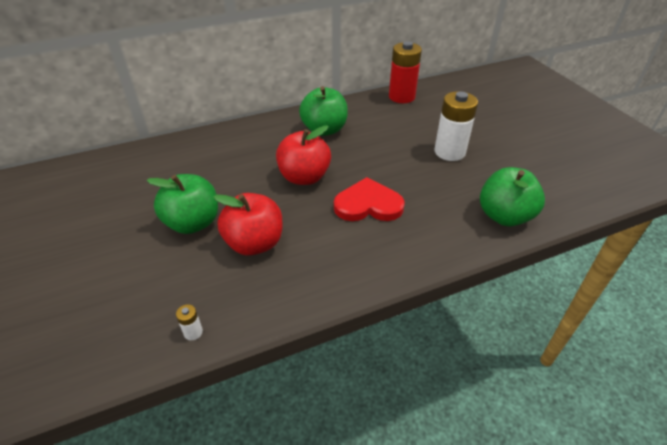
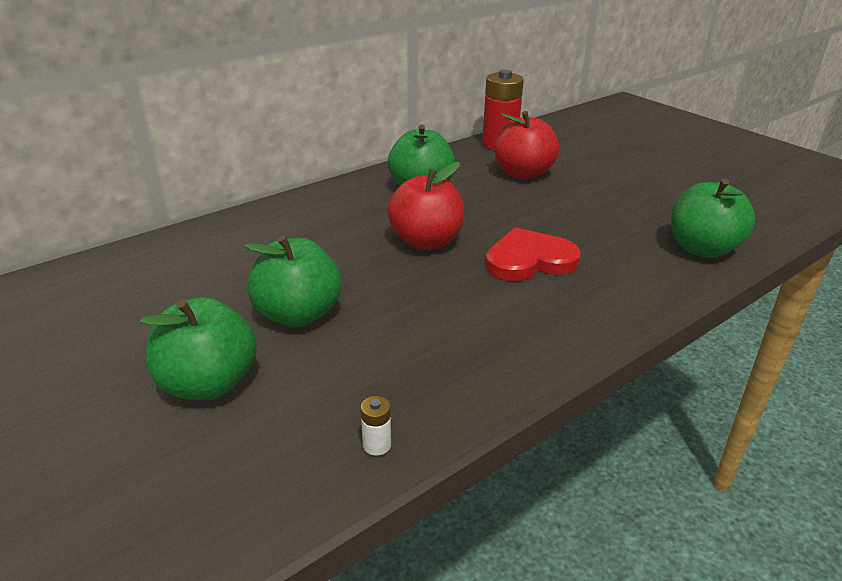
camera: 15 degrees left, 10 degrees down
(116, 265) = (209, 384): none -> green apple
(254, 243) = (403, 324): red apple -> red apple (523, 173)
(449, 152) = (595, 193): white battery -> none

